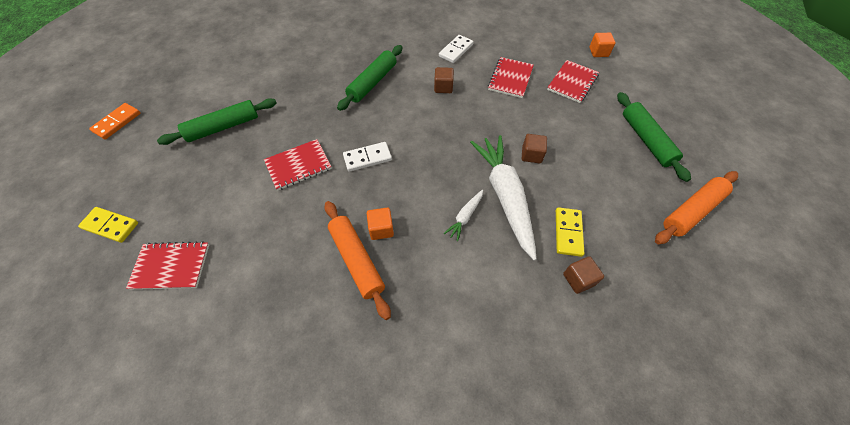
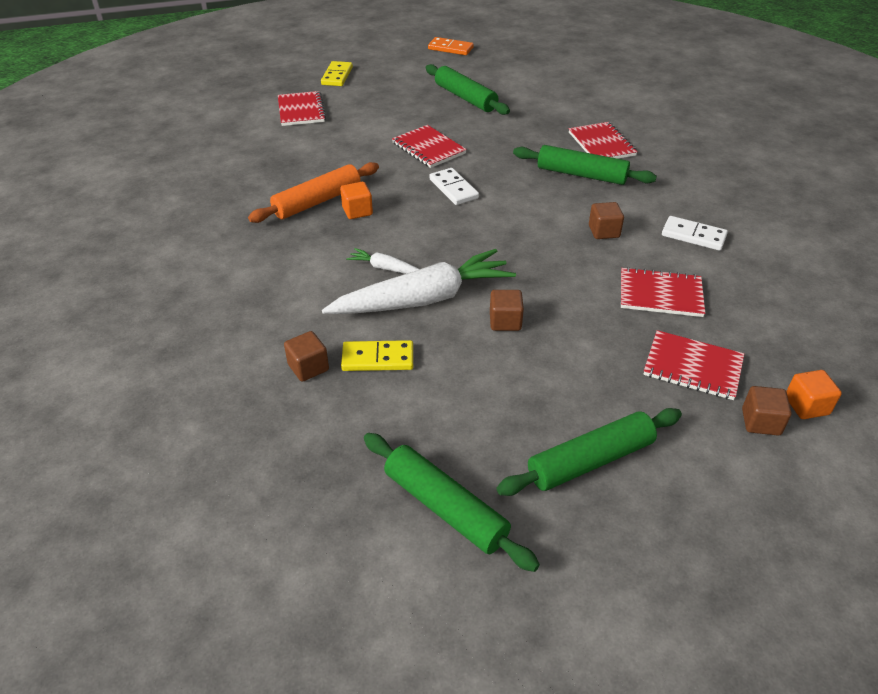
camera: 80 degrees right, 15 degrees down
(336, 63) = (601, 144): none -> red notebook
(611, 70) = (760, 422): none -> brown cube
(691, 211) = (445, 507): orange rolling pin -> green rolling pin

